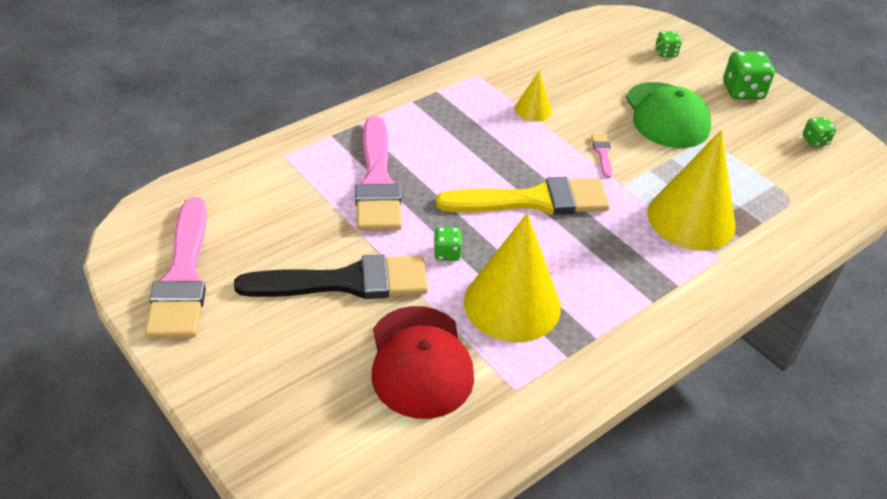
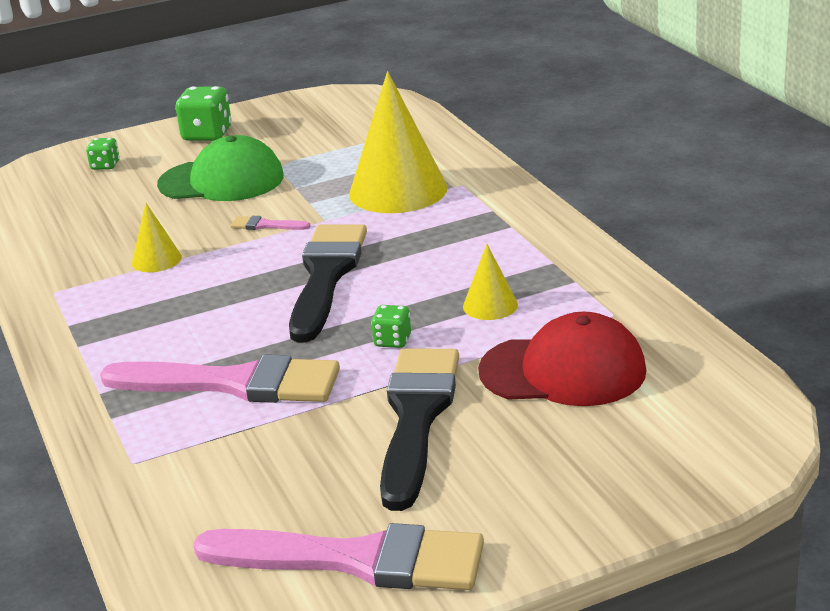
camera: 70 degrees left, 15 degrees down
(512, 304) = (490, 305): yellow cone -> yellow cone, size x0.48
(533, 200) = (326, 276): yellow brush -> black brush
(815, 140) = (310, 113): green dice -> none

